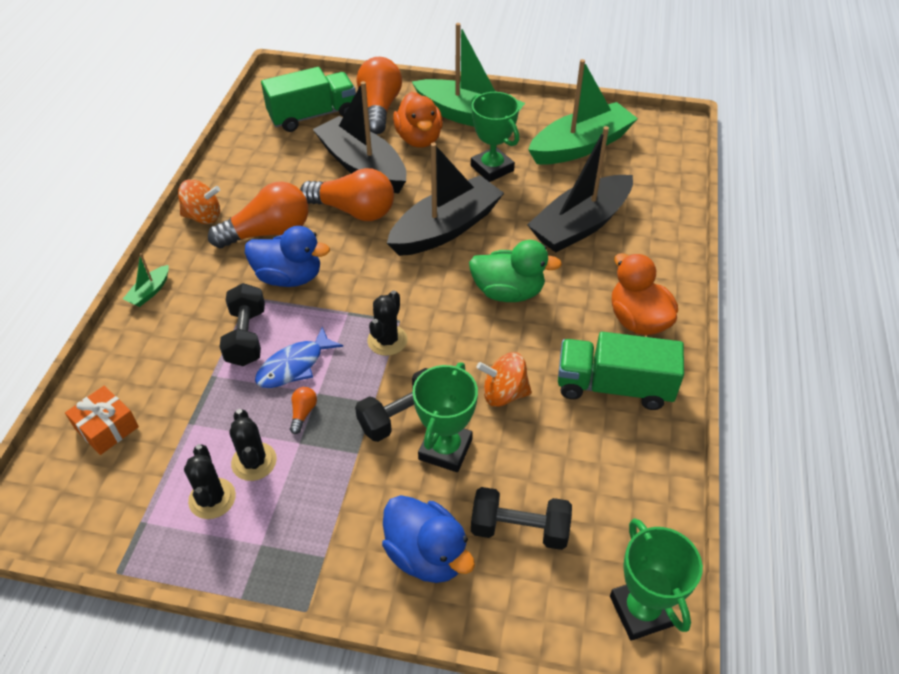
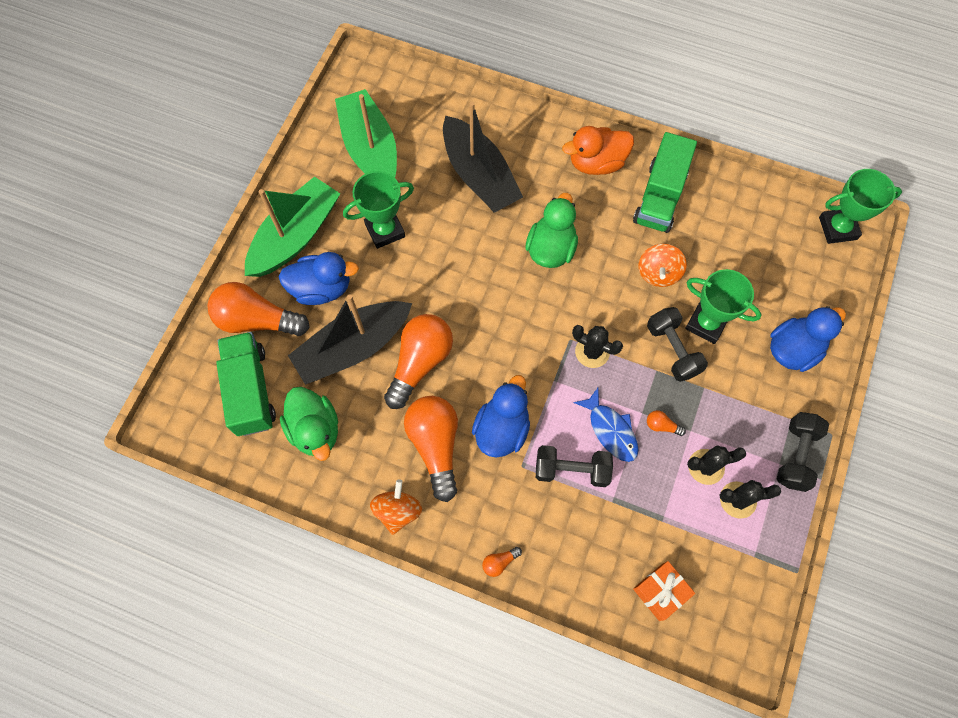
camera: 80 degrees left, 20 degrees up
(150, 292) = (499, 562): green boat -> orange light bulb
(279, 156) = (315, 430): none -> green duck
(419, 139) = (321, 288): orange duck -> blue duck
(446, 228) = (462, 285): black boat -> none
(519, 529) = (776, 286): black dumbbell -> black dumbbell (796, 455)

